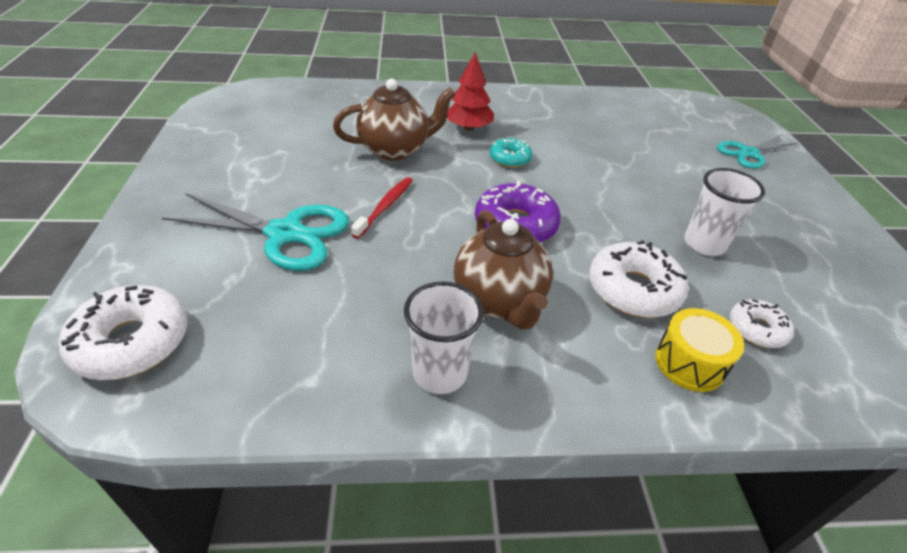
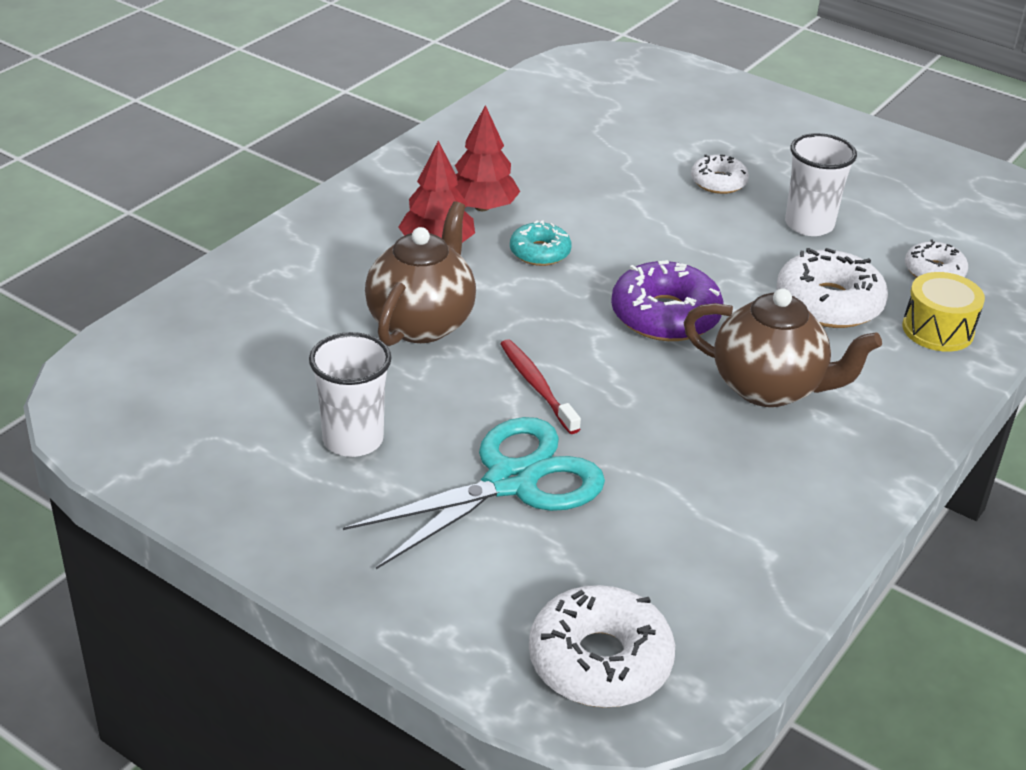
camera: 50 degrees left, 5 degrees down
(439, 373) = (829, 471): white cup -> white cup (353, 440)
(521, 127) = (482, 207): none -> red tree
(681, 190) = (718, 182): none -> white donut
(748, 153) = (704, 103): turquoise scissors -> none

